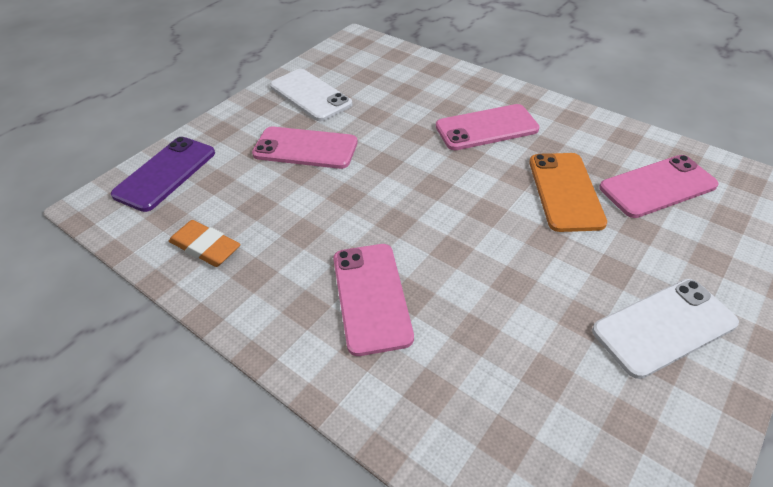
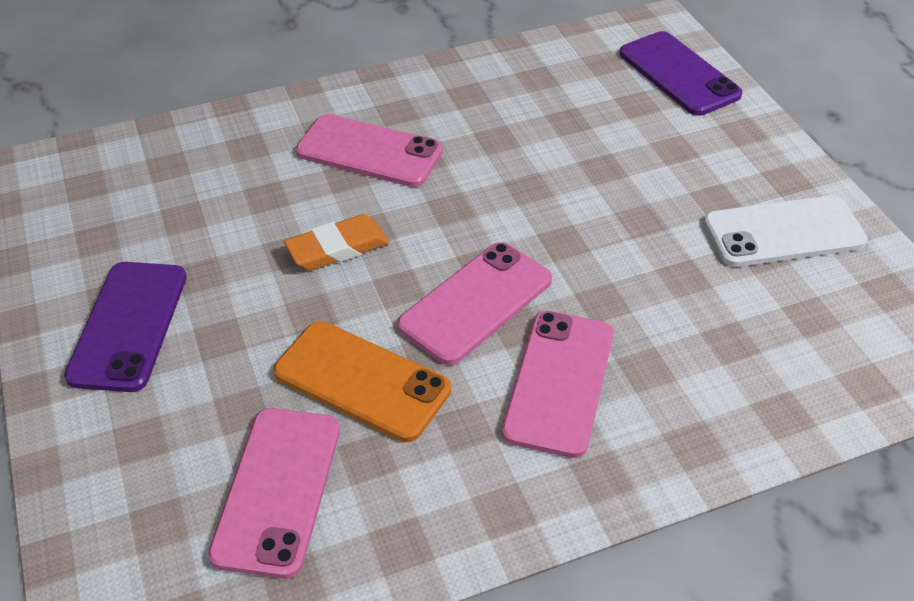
camera: 120 degrees right, 0 degrees up
(205, 247) = (531, 75): orange eraser -> orange eraser (337, 248)
(305, 148) = (648, 186): pink phone -> pink phone (476, 303)
(664, 327) = (128, 325): white phone -> purple phone

